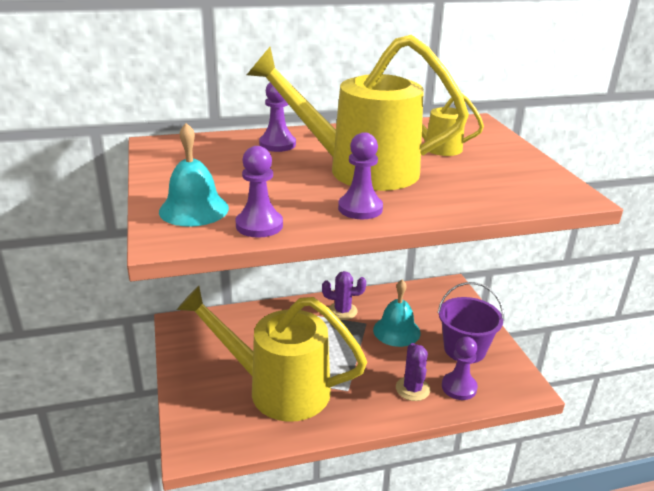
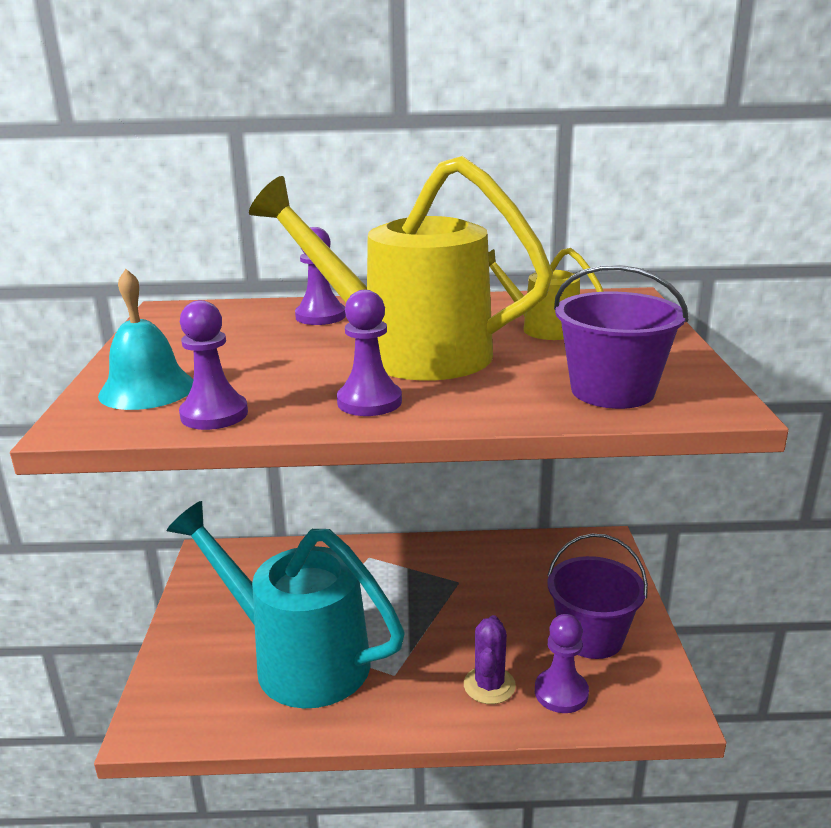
camera: 15 degrees right, 5 degrees down
(277, 388) = (297, 658): yellow watering can -> turquoise watering can
(342, 311) = (431, 562): purple cactus -> none
(396, 331) = (498, 598): turquoise bell -> none
(509, 190) = (612, 391): none -> purple bucket

